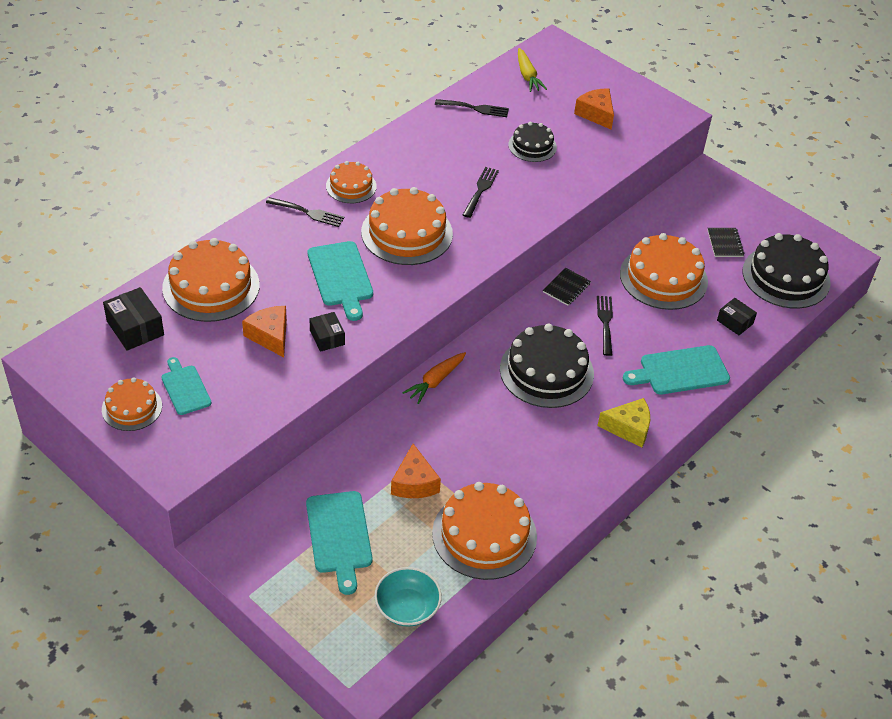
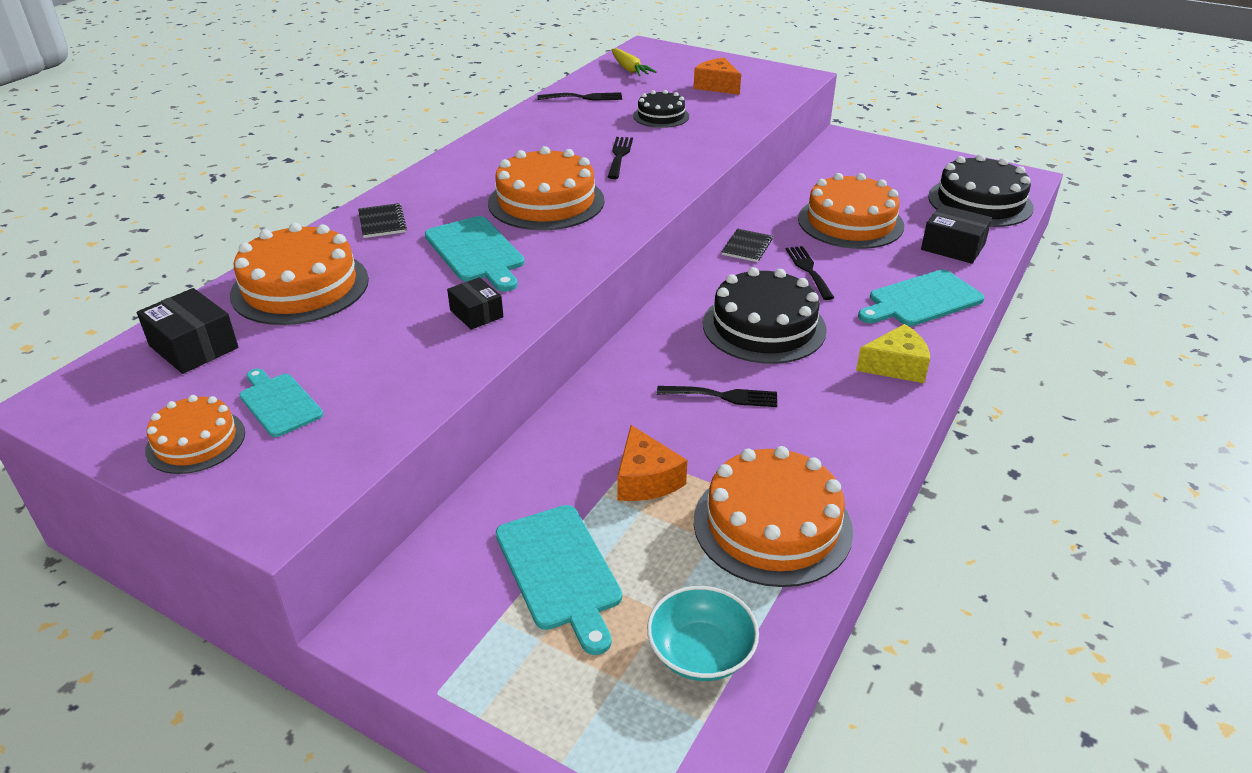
camera: 10 degrees left, 10 degrees down
(270, 336) = (395, 324): orange cheese -> none
(308, 212) = (416, 201): black fork -> black fork (723, 396)
(351, 186) = (462, 172): orange cake -> none
(435, 381) = (629, 360): orange carrot -> none
(725, 243) = (898, 186): black notebook -> black notebook (382, 222)
(735, 322) = (953, 247): black box -> black box, size x1.54

